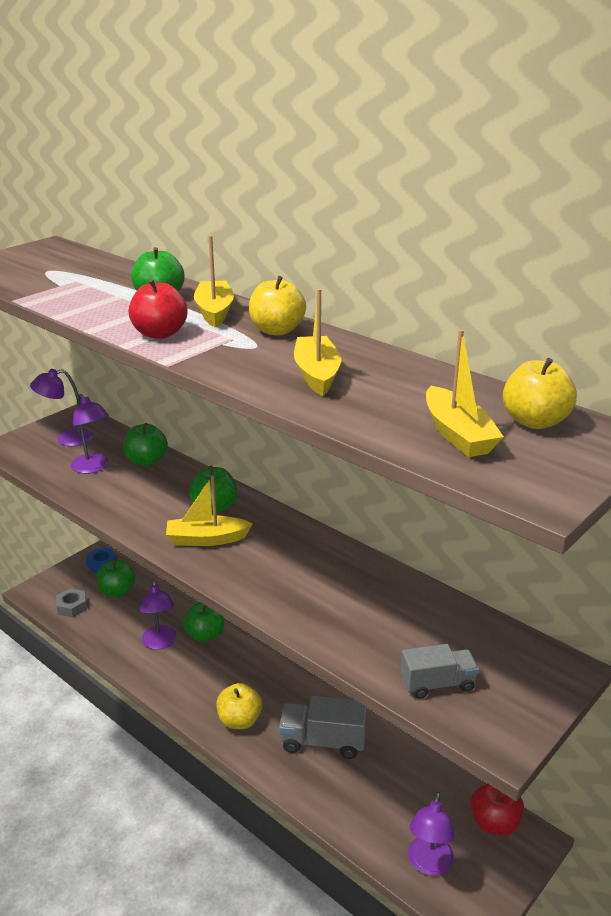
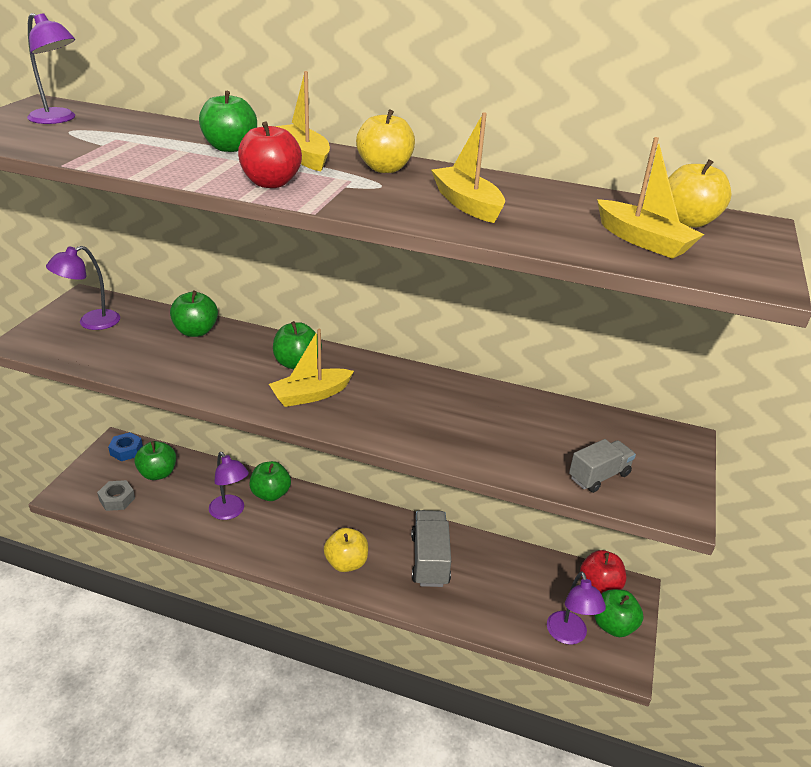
camera: 25 degrees left, 5 degrees up
(93, 468) = (142, 347): purple lamp -> purple lamp (58, 119)
(323, 741) = (430, 560): grey truck -> grey truck turned 105 degrees clockwise
(486, 871) = (613, 625): none -> green apple

